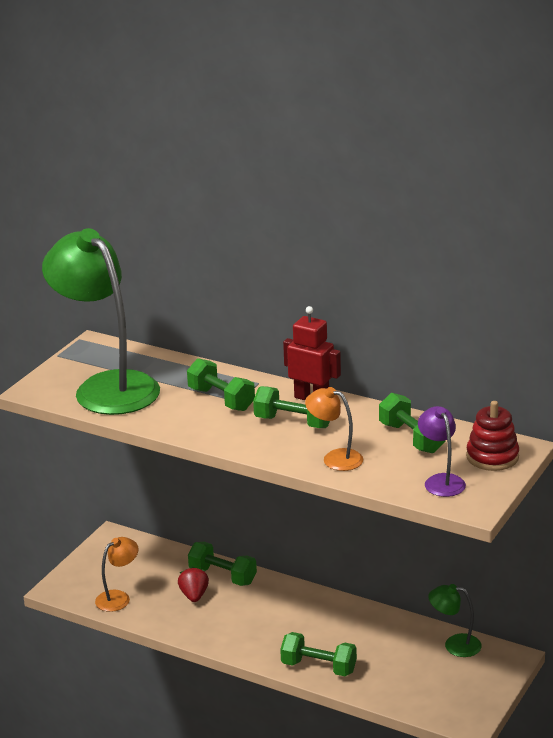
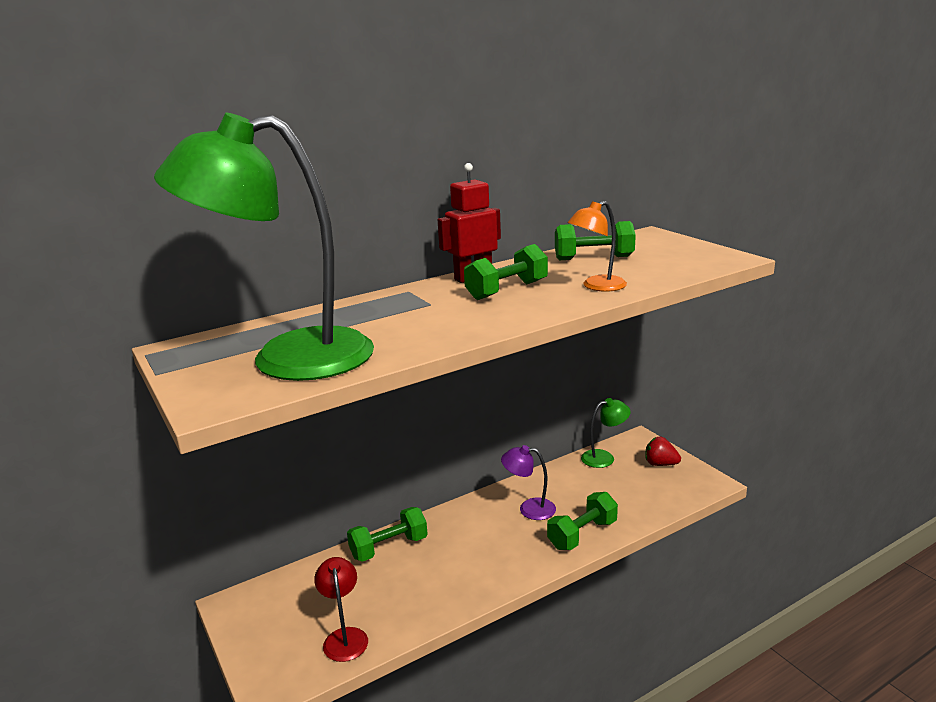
camera: 60 degrees left, 5 degrees down
(118, 597) = (344, 637): orange lamp -> red lamp
(194, 595) = (400, 577): red strawberry -> red strawberry (660, 464)
(221, 399) = (415, 310): green dumbbell -> none
(441, 481) = (678, 260): purple lamp -> purple lamp (529, 508)
(454, 645) = (604, 457): green lamp -> green lamp turned 150 degrees counterclockwise
(492, 457) = (655, 242): red stacking toy -> none

